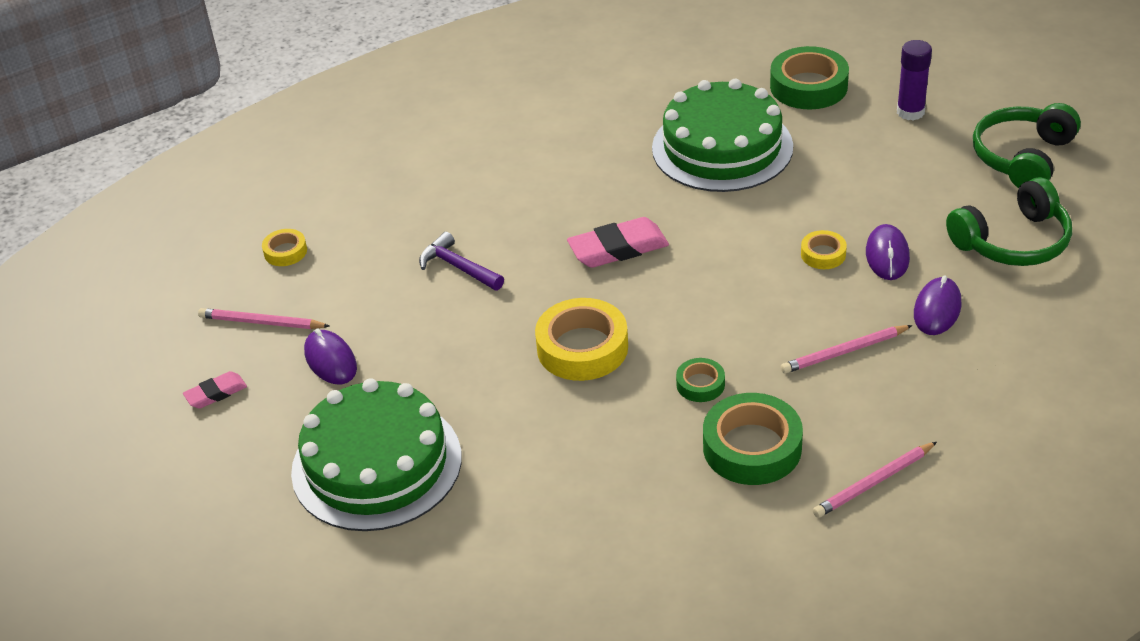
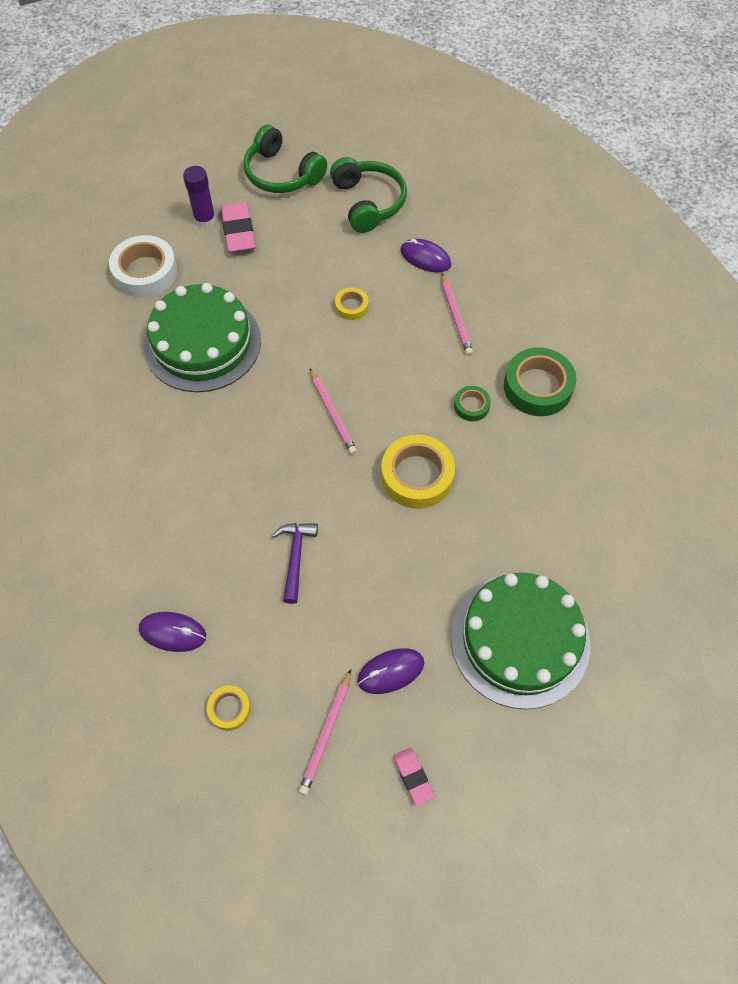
camera: 85 degrees left, 20 degrees up
(458, 267) = (295, 557): purple hammer -> purple hammer turned 135 degrees clockwise
(618, 248) = (306, 434): pink eraser -> pink eraser (238, 231)
(808, 86) = (145, 272): green tape -> white tape
(874, 482) = (577, 328): pink pencil -> pink pencil (332, 413)
(887, 255) = (363, 271): purple mouse -> purple mouse (172, 632)

